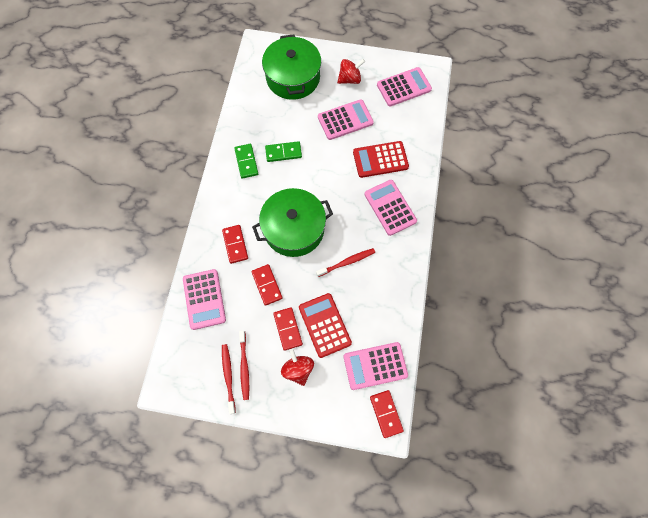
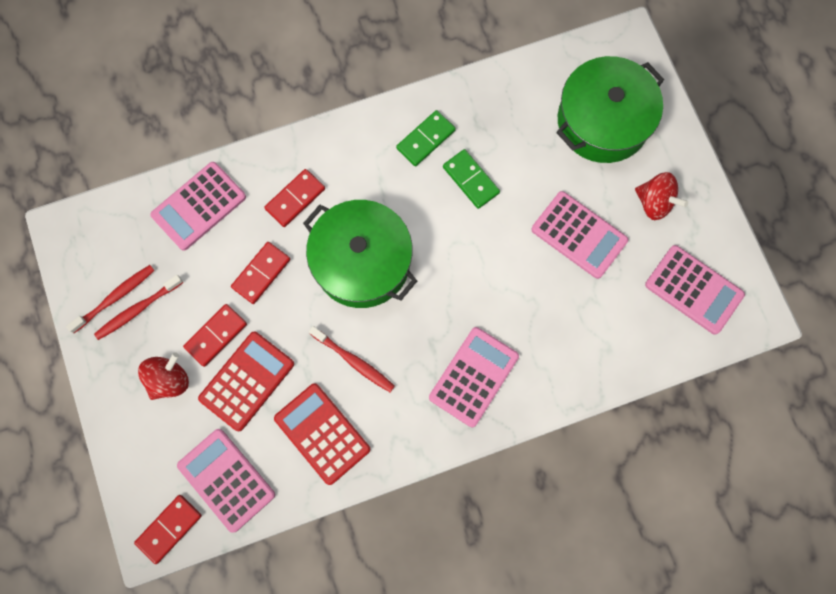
camera: 60 degrees right, 5 degrees up
(380, 160) = (544, 321): red calculator -> red calculator (322, 433)

